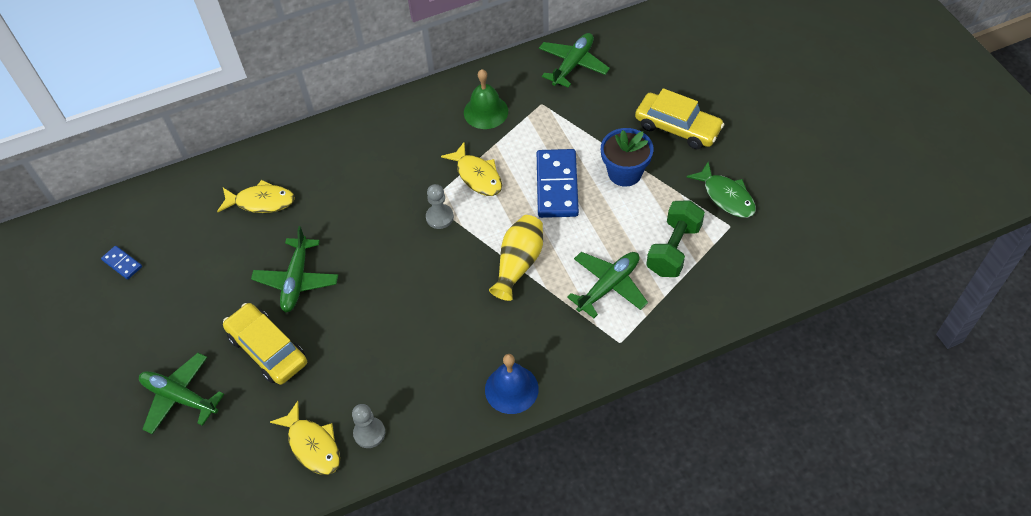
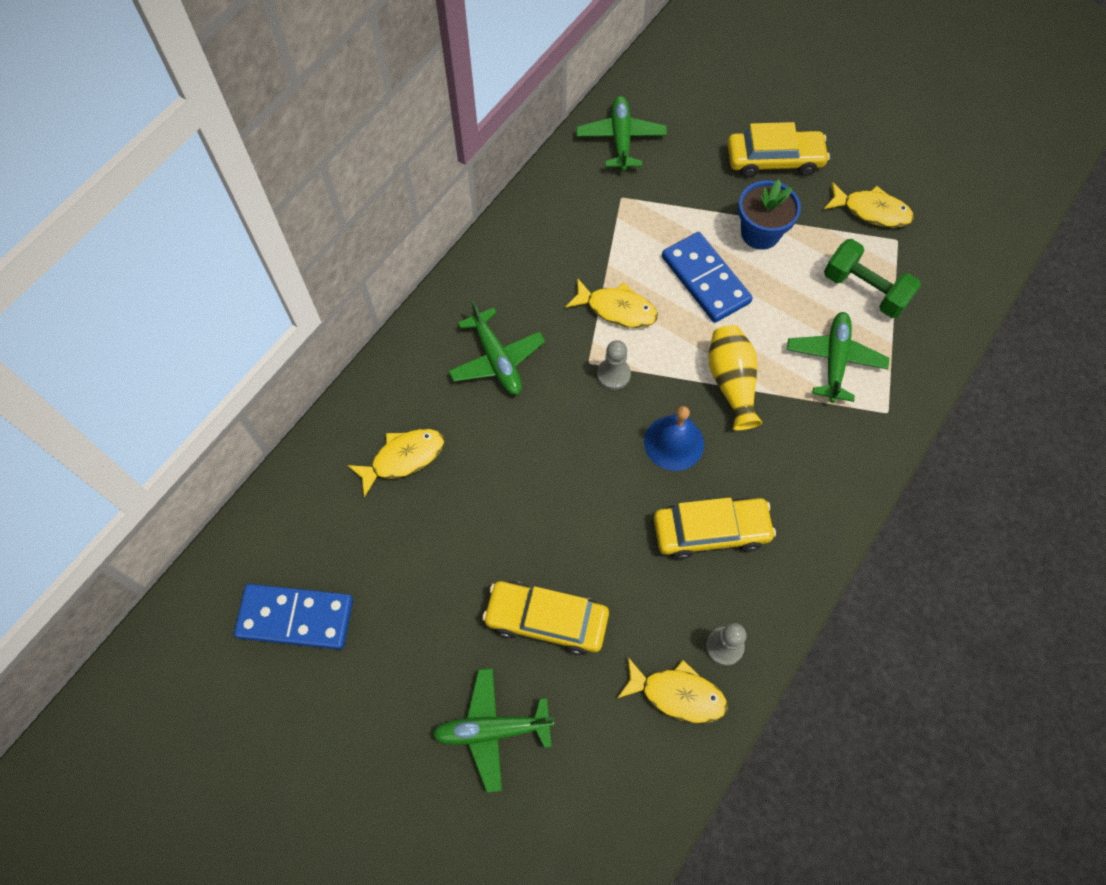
camera: 35 degrees left, 10 degrees up
(122, 263) = (295, 618): blue domino -> blue domino, size x2.06
(297, 280) = (516, 526): green plane -> green plane (496, 359)
(422, 353) = (711, 531): none -> yellow car
(486, 112) = (570, 233): green bell -> none
(511, 389) = (825, 518): blue bell -> blue bell (674, 443)
(673, 249) = (865, 290): green dumbbell -> green dumbbell turned 45 degrees counterclockwise
(726, 196) = (871, 211): green fish -> yellow fish

